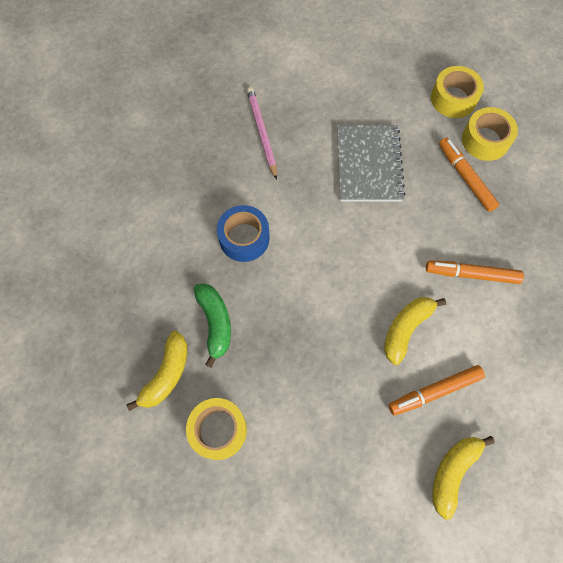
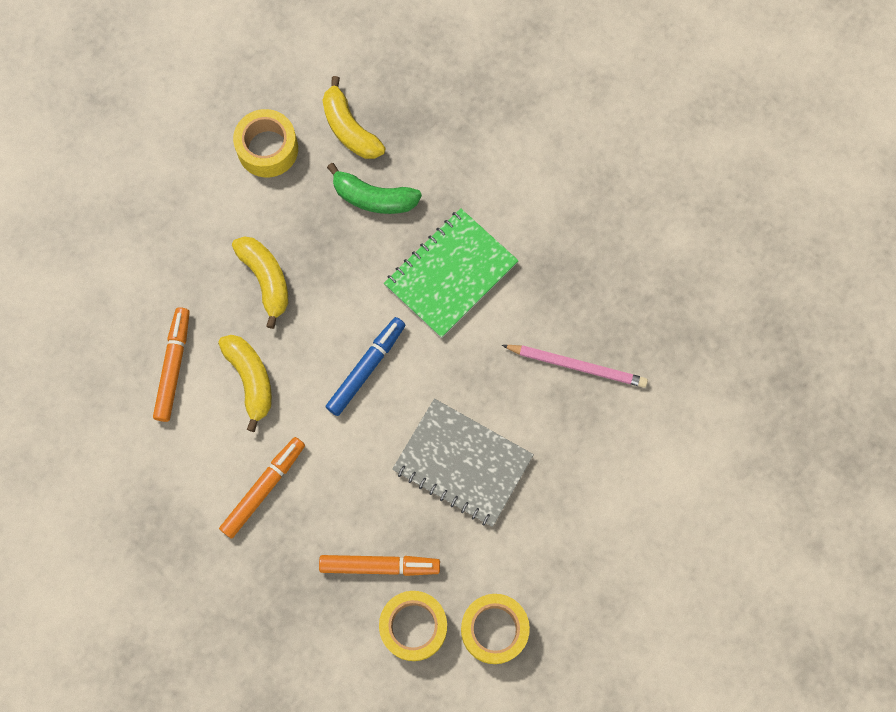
camera: 120 degrees right, 5 degrees up
(244, 238) = (451, 274): blue tape -> green notebook
(346, 256) = (366, 368): none -> blue marker
(453, 472) = (94, 334): yellow banana -> yellow banana (266, 280)

